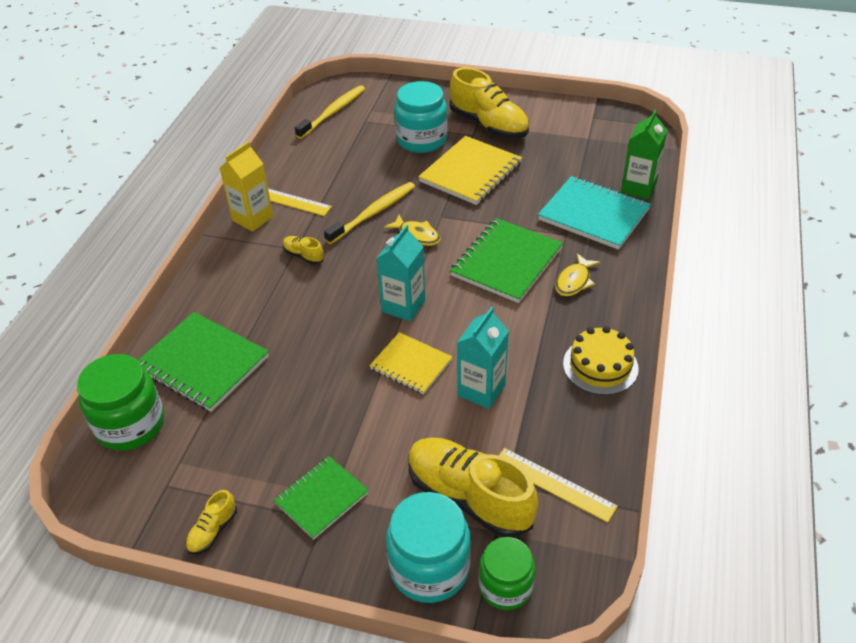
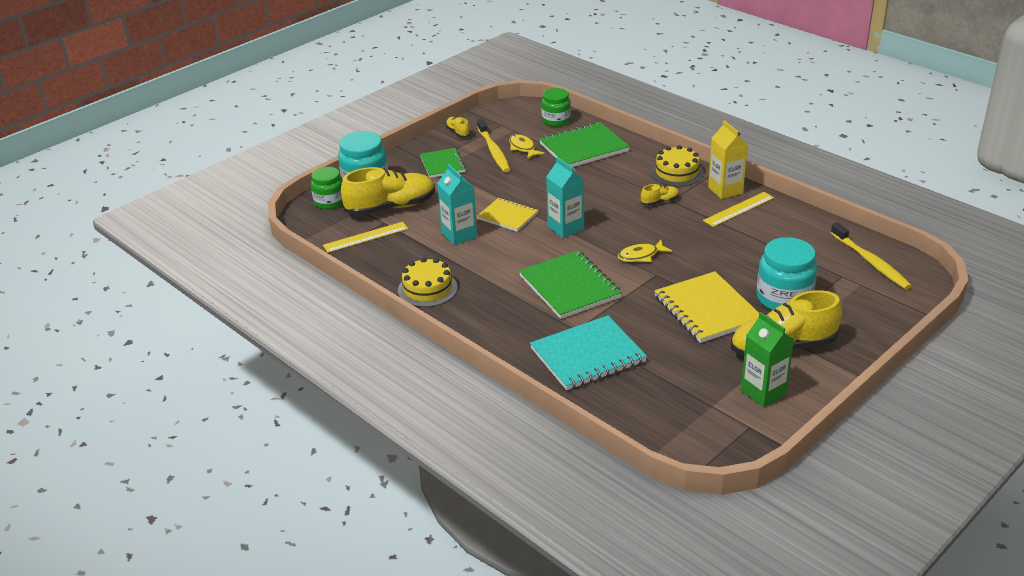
camera: 120 degrees right, 10 degrees down
(130, 425) = (556, 120): green jar -> green jar, size x0.66
(231, 263) = (677, 172): none -> yellow cake
(373, 213) = (687, 243): yellow toothbrush -> yellow toothbrush (493, 151)
(411, 365) = (508, 216): yellow notebook -> yellow notebook turned 60 degrees clockwise
(574, 281) = (518, 311): yellow fish -> yellow fish (523, 148)
(638, 188) = (603, 400): green carton -> green carton (763, 392)

